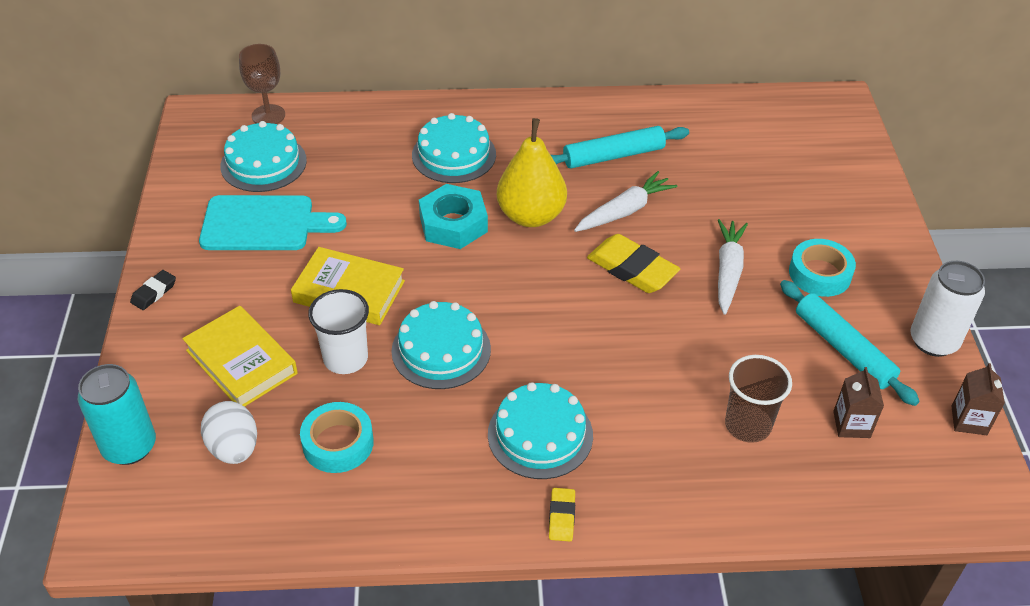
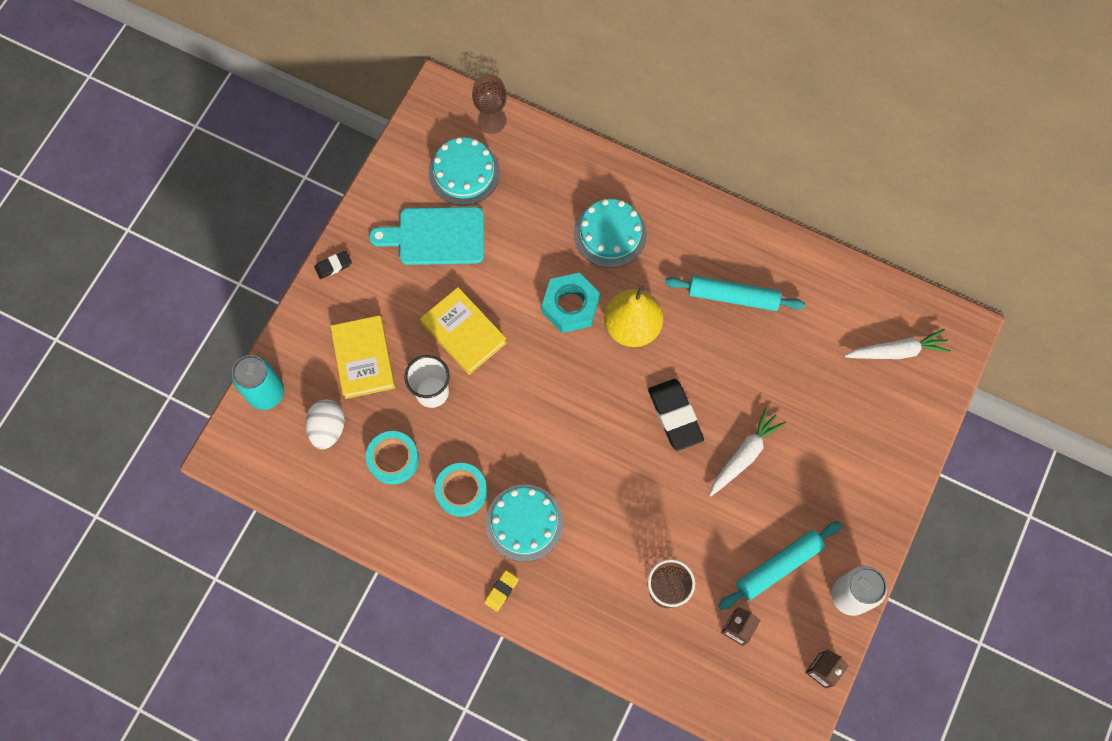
camera: 30 degrees right, 25 degrees up
(264, 224) = (436, 236): turquoise cutting board -> turquoise cutting board turned 150 degrees clockwise
(441, 350) = (498, 418): turquoise cake -> none
(624, 211) = (705, 358): white carrot -> white carrot (897, 351)
(632, 269) = (675, 416): yellow eraser -> black eraser
(820, 274) = (811, 493): turquoise tape -> turquoise tape (461, 491)
(843, 348) = (778, 566): turquoise rolling pin -> turquoise rolling pin turned 60 degrees clockwise

